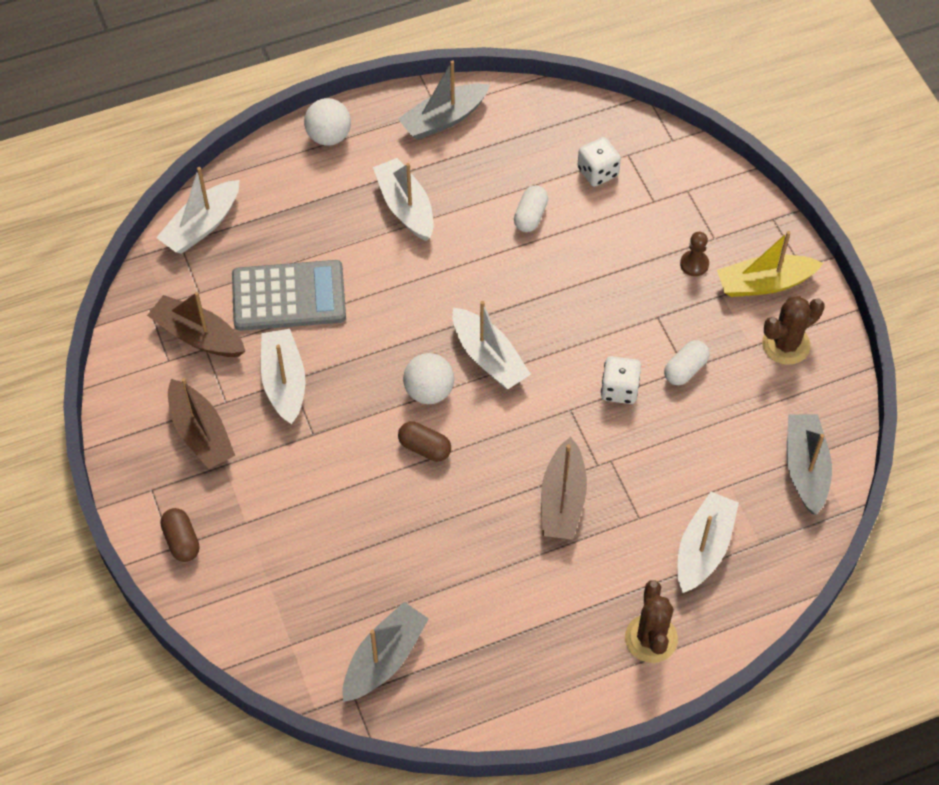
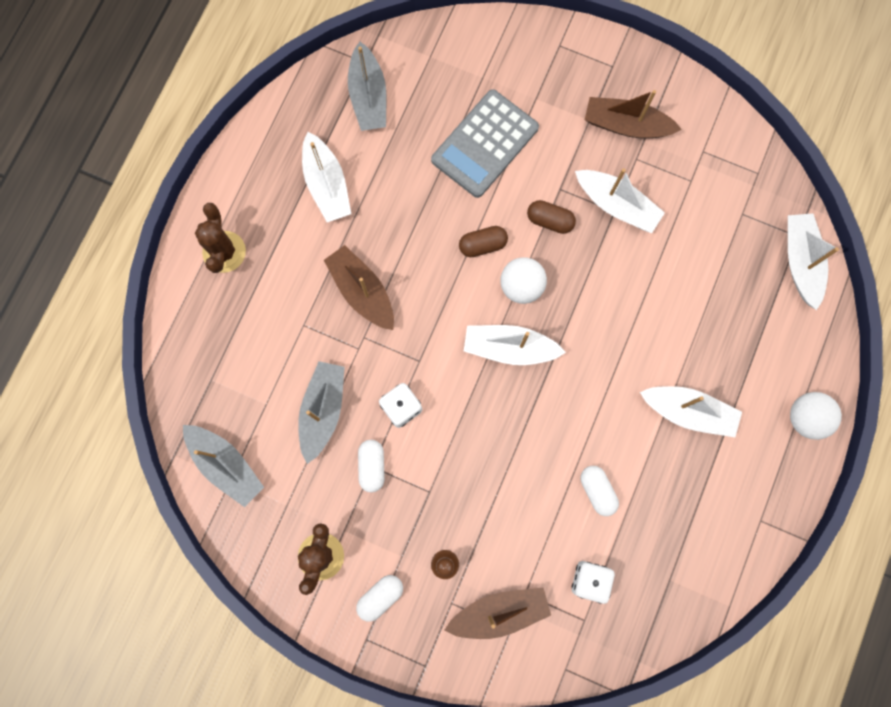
camera: 135 degrees right, 20 degrees up
(181, 541) = (559, 54): brown capsule -> brown capsule (550, 221)
(198, 336) = (705, 184): brown boat -> brown boat (499, 612)
(289, 296) = (684, 266): grey calculator -> grey calculator (484, 144)
(443, 119) = (746, 516): grey boat -> grey boat (323, 410)
(651, 638) = (224, 252): brown cactus -> brown cactus turned 45 degrees clockwise
(703, 548) = (244, 342): white boat -> white boat (327, 185)
(764, 283) = (380, 596): yellow boat -> white capsule

